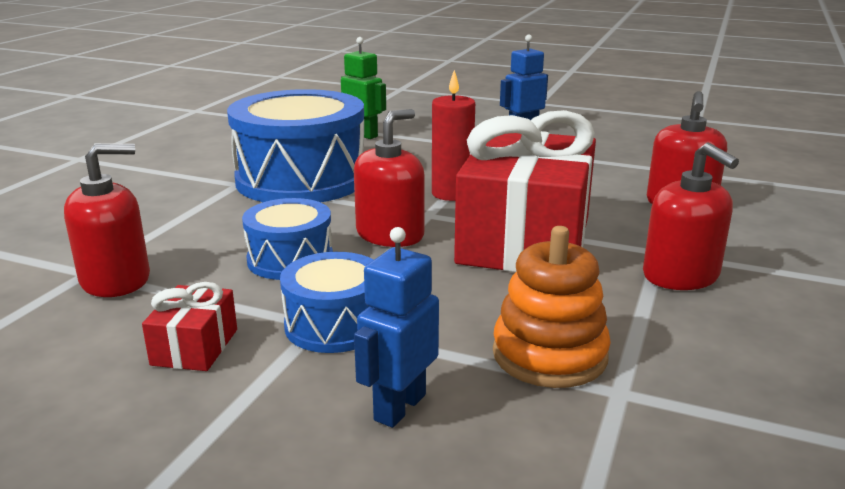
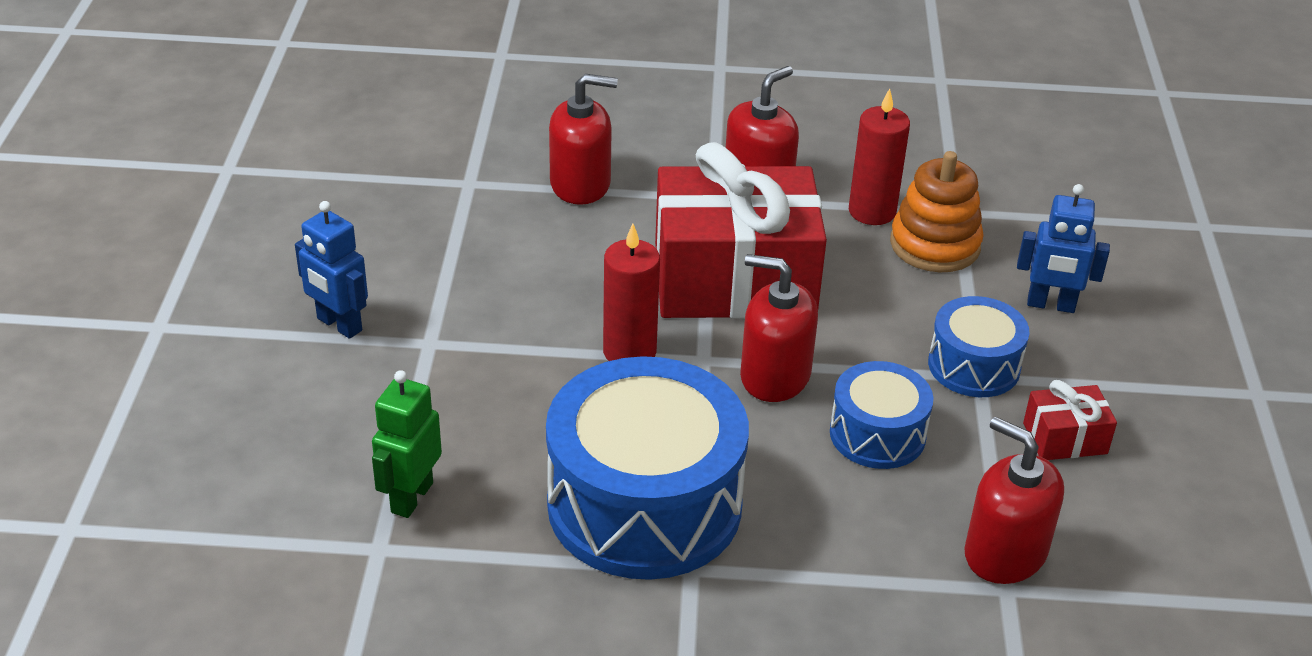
camera: 110 degrees left, 15 degrees up
(625, 329) = (872, 211): none -> red candle

